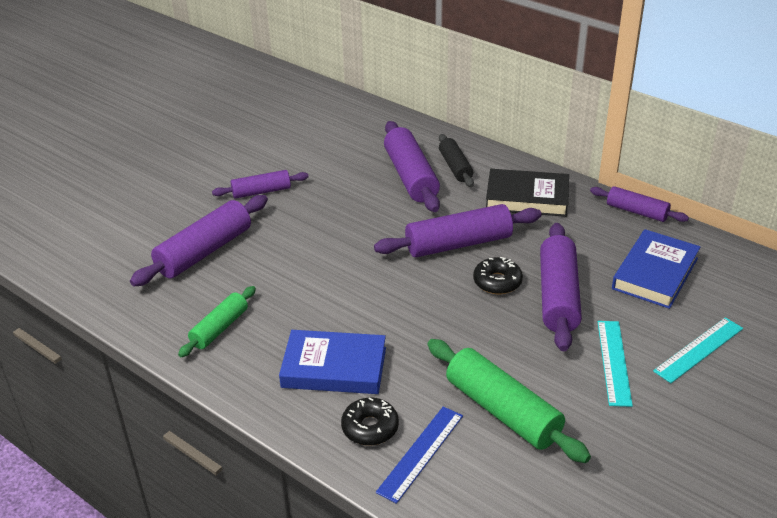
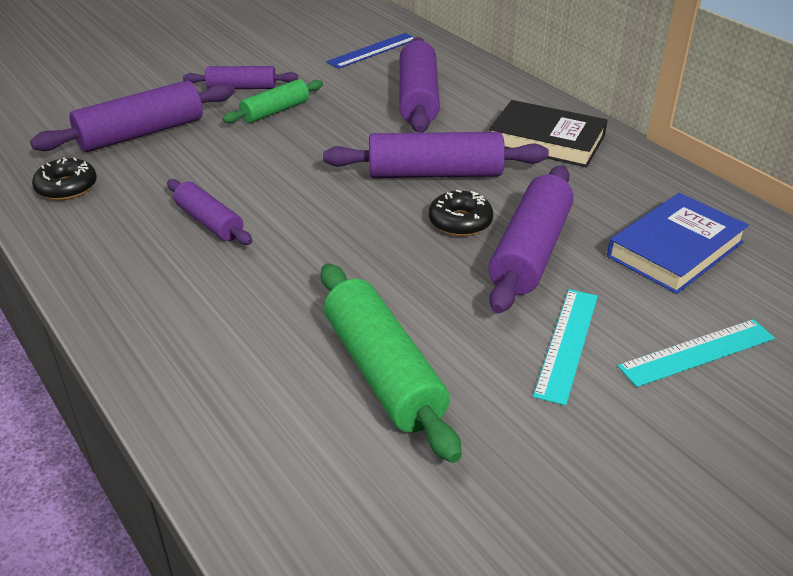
camera: 15 degrees right, 0 degrees up
(219, 328) = (103, 211): green rolling pin -> green rolling pin (275, 111)
(334, 367) = (203, 277): blue book -> none
(370, 427) = (202, 355): black donut -> black donut (67, 187)
(421, 453) = (246, 400): blue ruler -> blue ruler (373, 50)
(455, 167) = (476, 97): black rolling pin -> none
(637, 211) = (682, 177): purple rolling pin -> purple rolling pin (209, 222)

